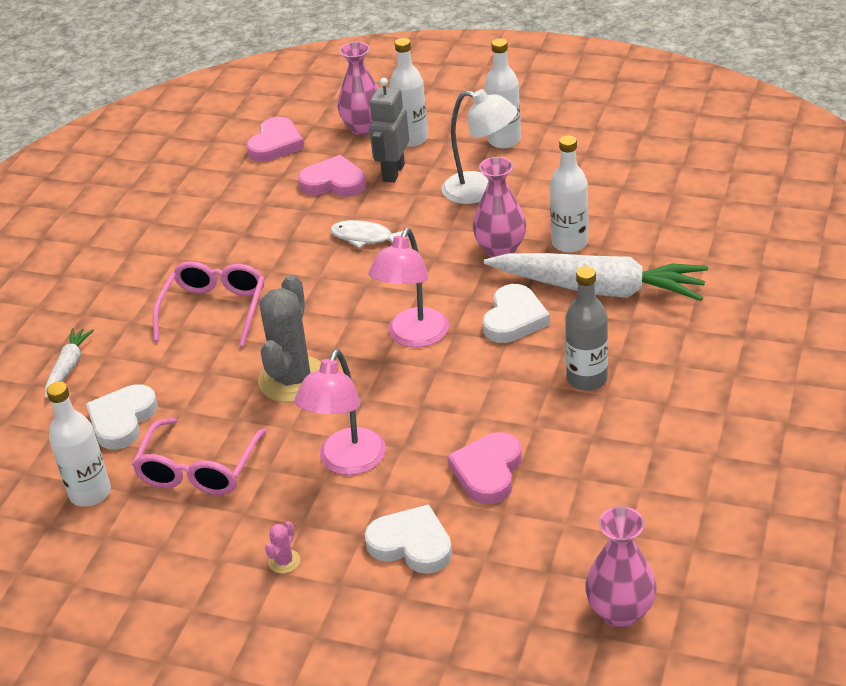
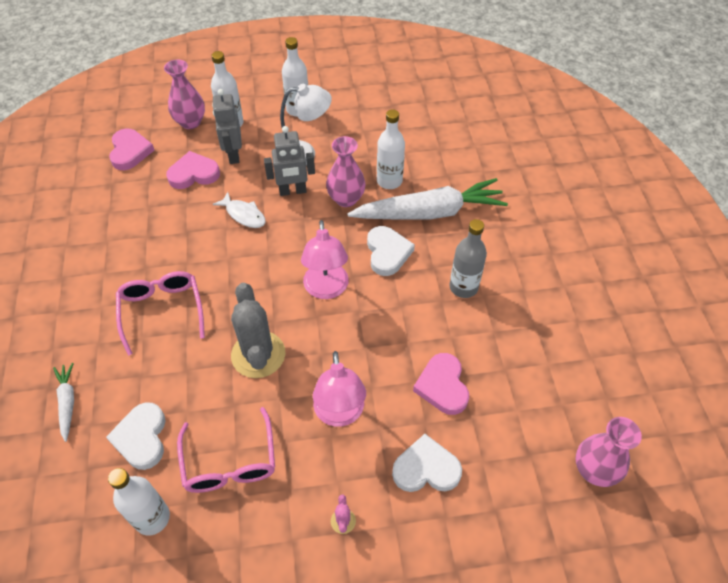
camera: 30 degrees left, 15 degrees up
(365, 237) = (244, 215): white fish -> white fish turned 135 degrees counterclockwise
(440, 226) = (292, 191): none -> grey robot

